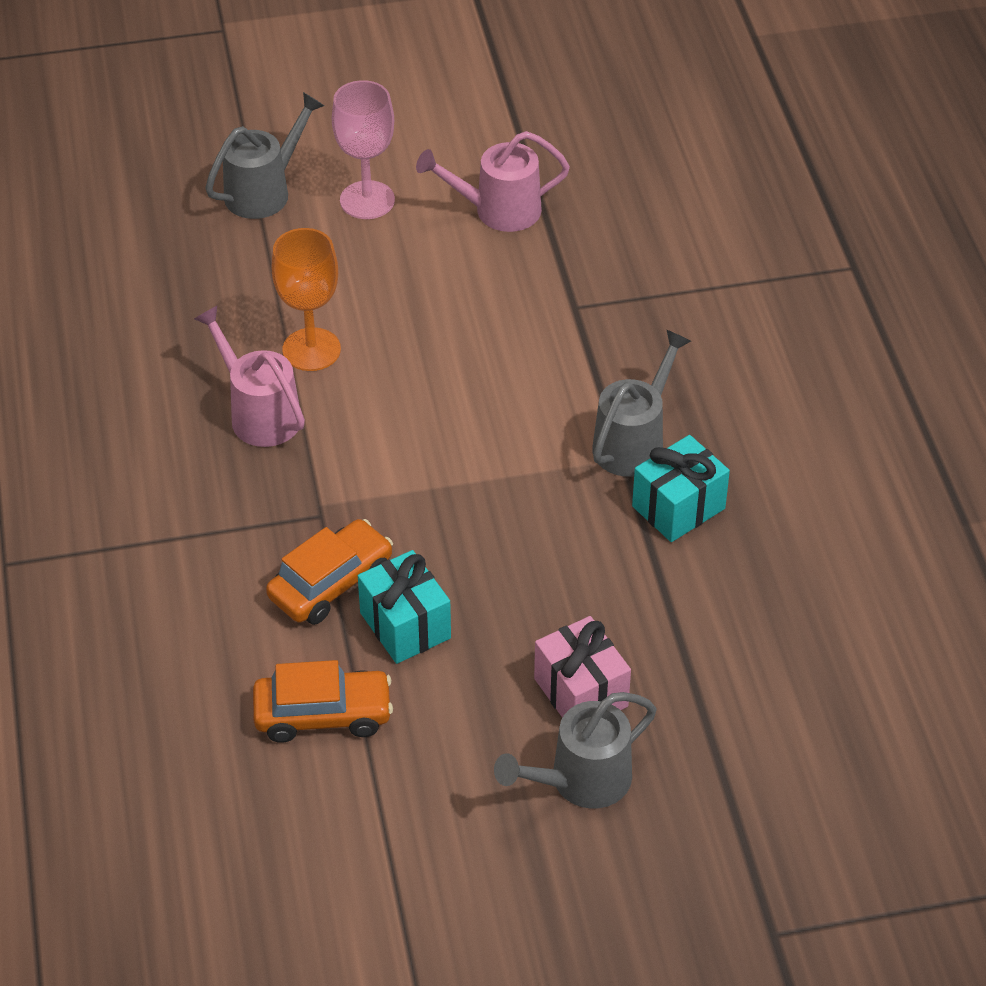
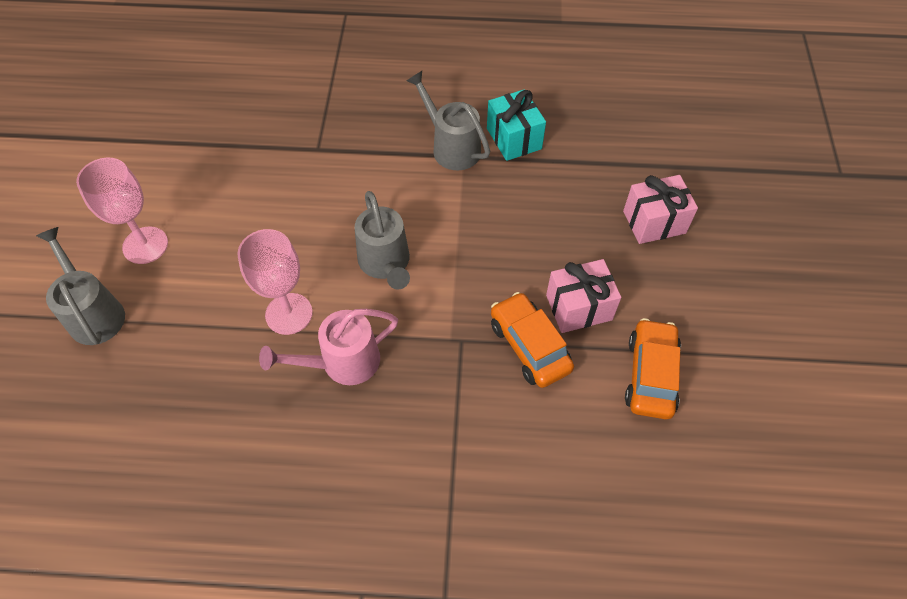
camera: 75 degrees left, 10 degrees up
(311, 350) = (289, 314): orange goblet -> pink goblet
(405, 625) = (579, 307): turquoise gift -> pink gift
(497, 211) = (202, 169): pink watering can -> none
(580, 782) = (725, 238): grey watering can -> grey watering can (386, 264)

